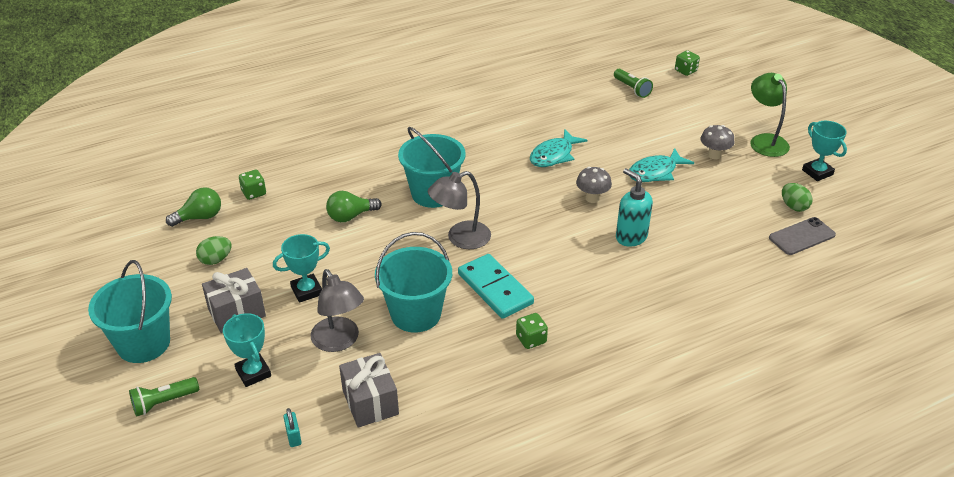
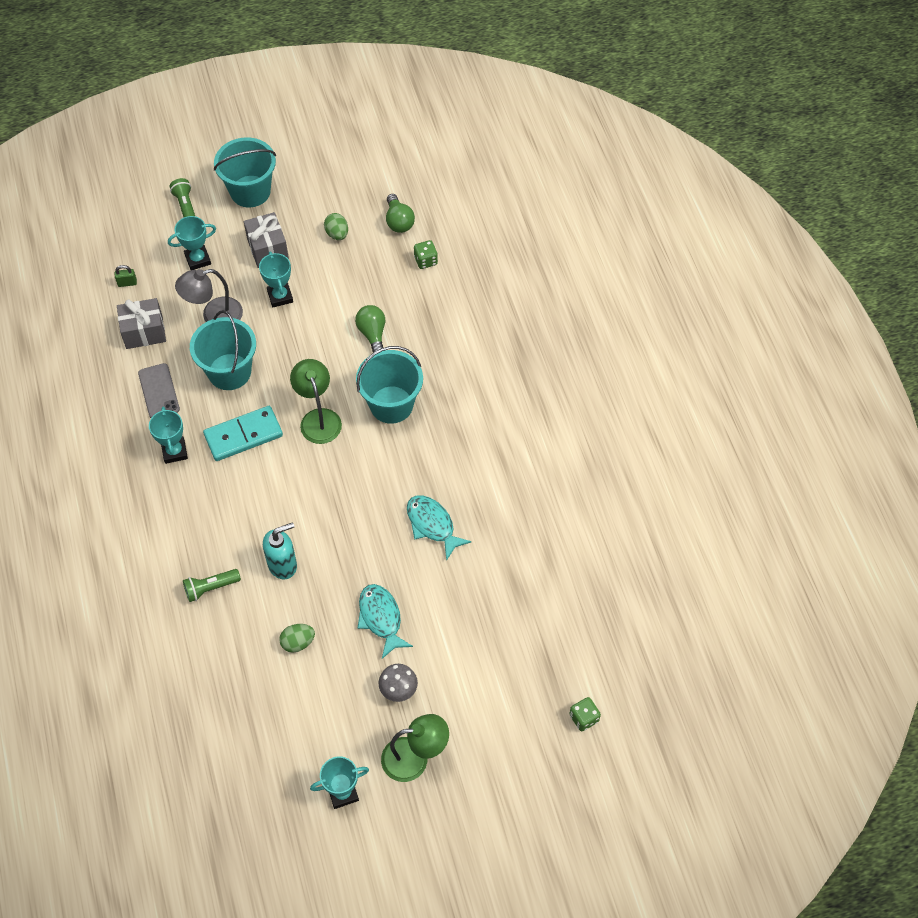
camera: 100 degrees right, 20 degrees up
(294, 437) = (127, 283): turquoise padlock -> green padlock
(460, 238) = (318, 418): grey lamp -> green lamp
(531, 339) = (174, 451): green dice -> turquoise trophy
(592, 198) = (351, 545): grey mushroom -> none
(632, 89) = (551, 641): green flashlight -> green flashlight (210, 588)
(793, 206) = (290, 741): green egg -> green egg (298, 642)
(802, 236) = (242, 729): grey phone -> grey phone (158, 391)

